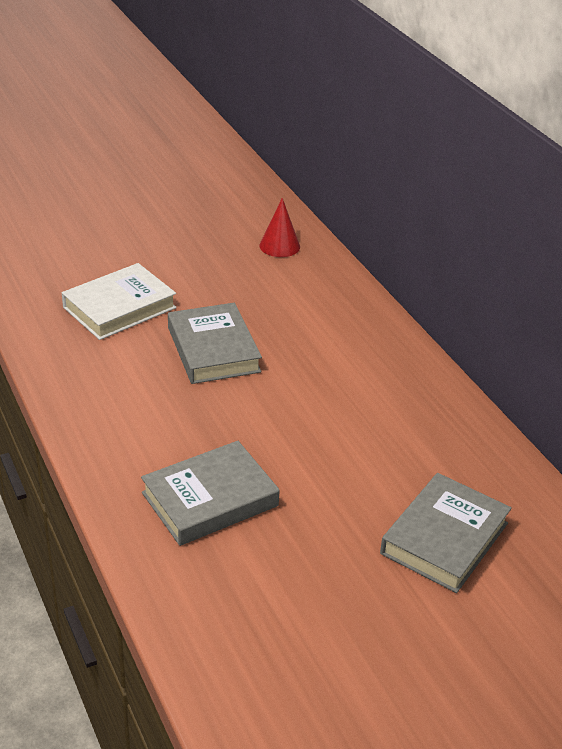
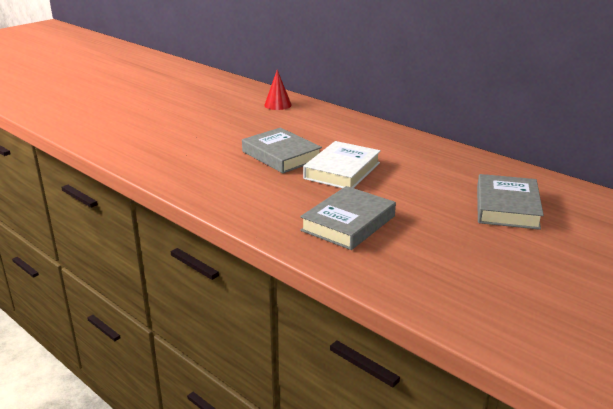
camera: 20 degrees left, 10 degrees down
(119, 307) = (200, 149): white book -> white book (342, 170)

